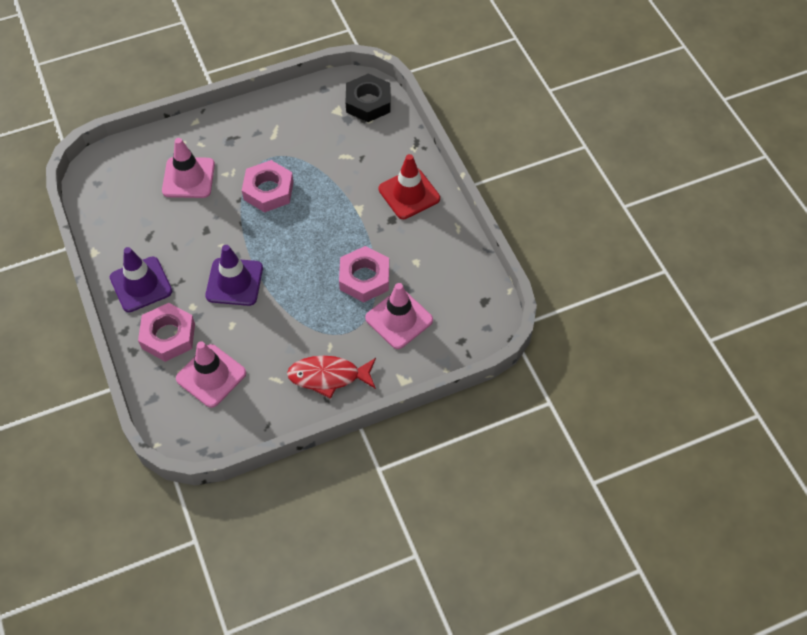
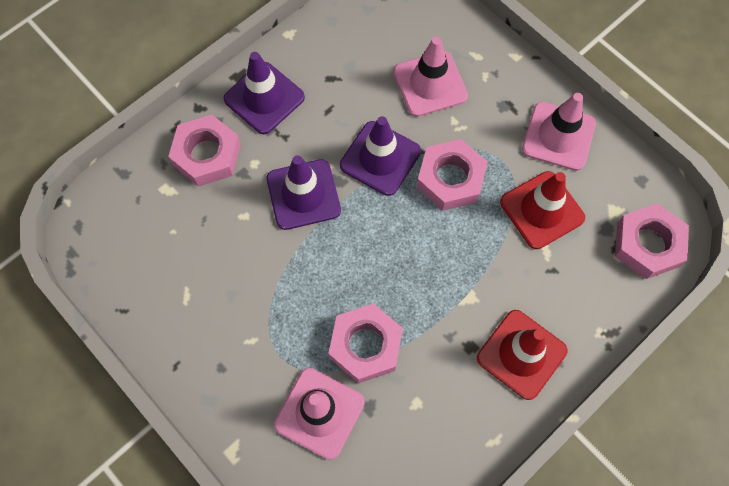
camera: 70 degrees right, 10 degrees up
(211, 376) = (169, 222): pink traffic cone -> pink traffic cone (558, 136)
(231, 226) = (380, 158): none -> purple traffic cone
(317, 148) = (542, 210): none -> red traffic cone
(328, 376) = (208, 355): red fish -> none
(368, 102) = (648, 244): black nut -> pink nut

